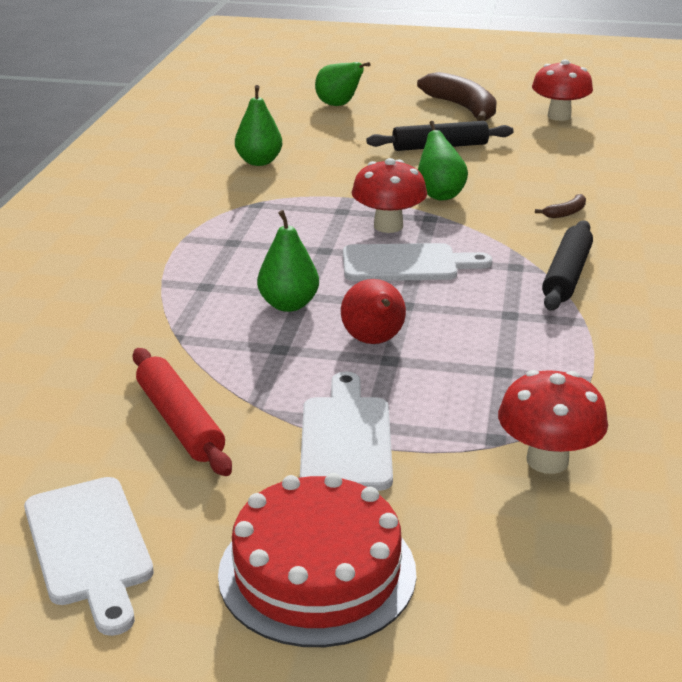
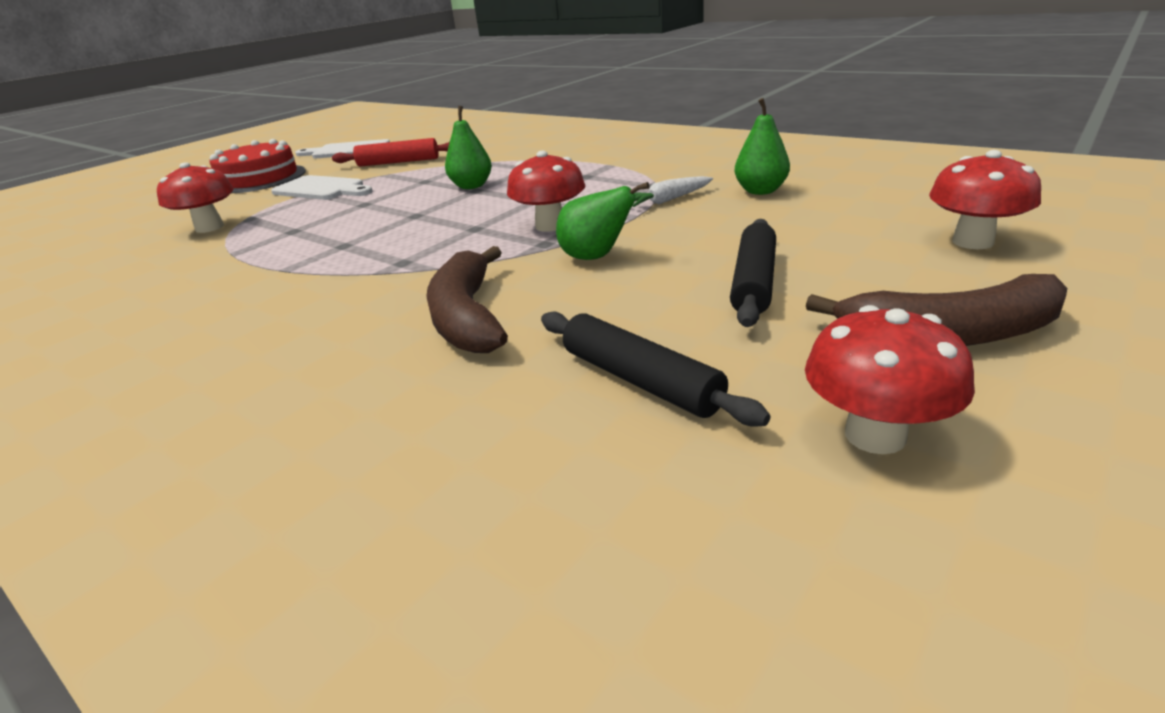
camera: 120 degrees right, 0 degrees up
(298, 191) = (667, 200): none -> white carrot
(338, 105) = (972, 242): green pear -> red mushroom
(374, 341) = (391, 203): red pear -> none
(406, 264) = (473, 224): white cutting board -> none
(566, 213) = (467, 317): brown banana -> brown banana, size x2.38
(566, 275) = (354, 281): black rolling pin -> black rolling pin (640, 380)

